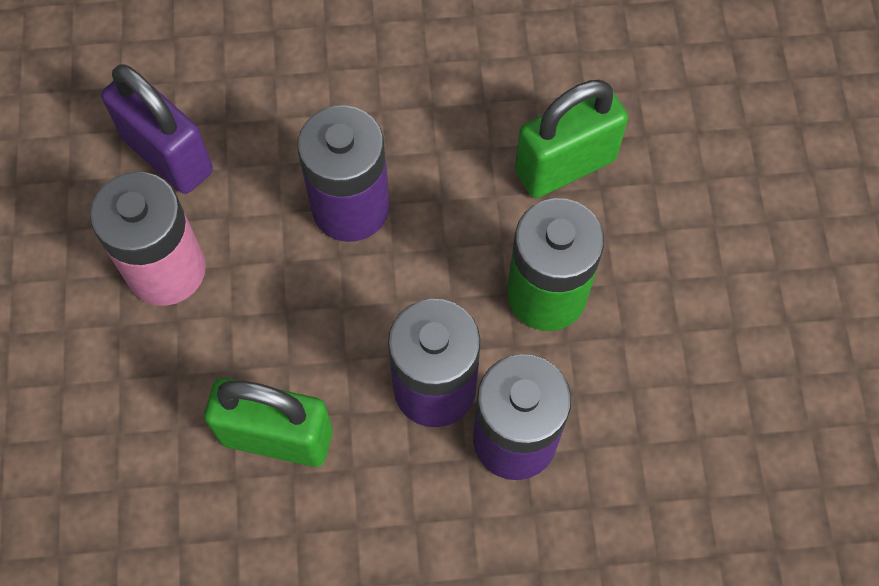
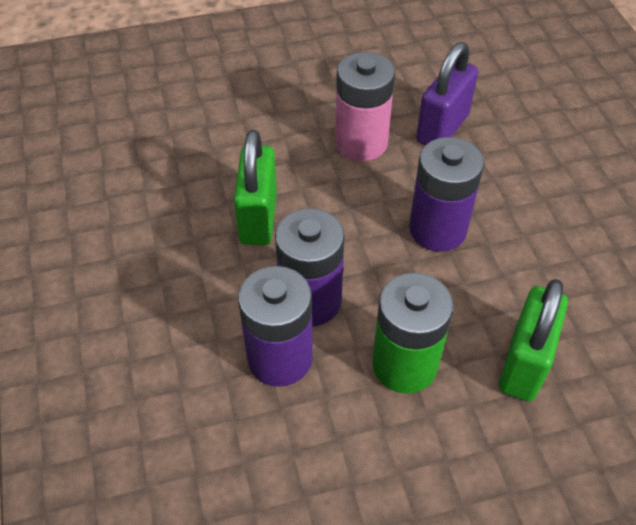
camera: 80 degrees right, 15 degrees down
(565, 166) = (524, 363): green padlock -> green padlock turned 60 degrees clockwise

